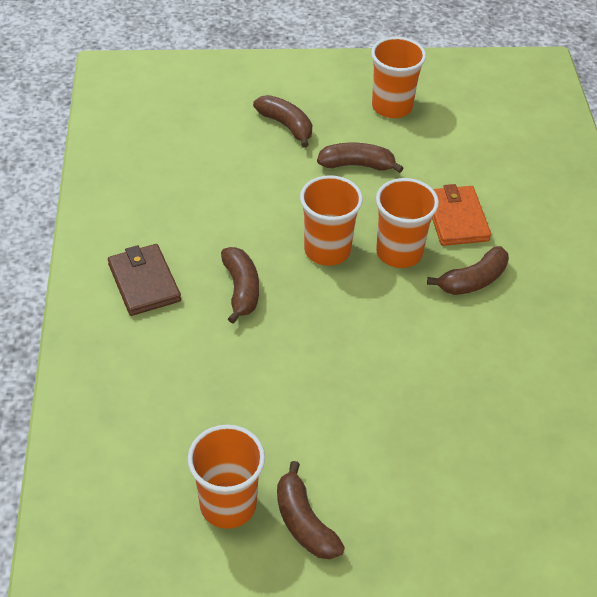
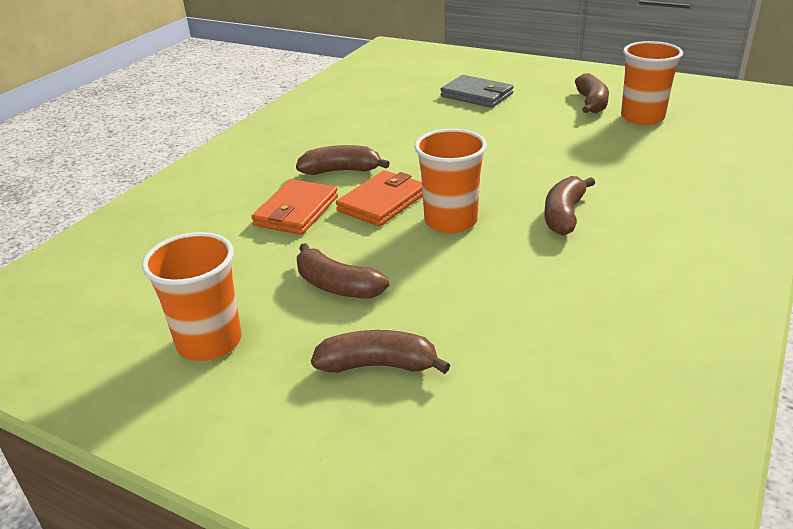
camera: 145 degrees left, 15 degrees down
(144, 282) = (671, 245): brown wallet -> none
(286, 125) = (378, 365): brown banana -> brown banana turned 105 degrees clockwise
(399, 253) = (382, 202): orange cup -> orange wallet
(459, 489) = (477, 95): none -> grey wallet

